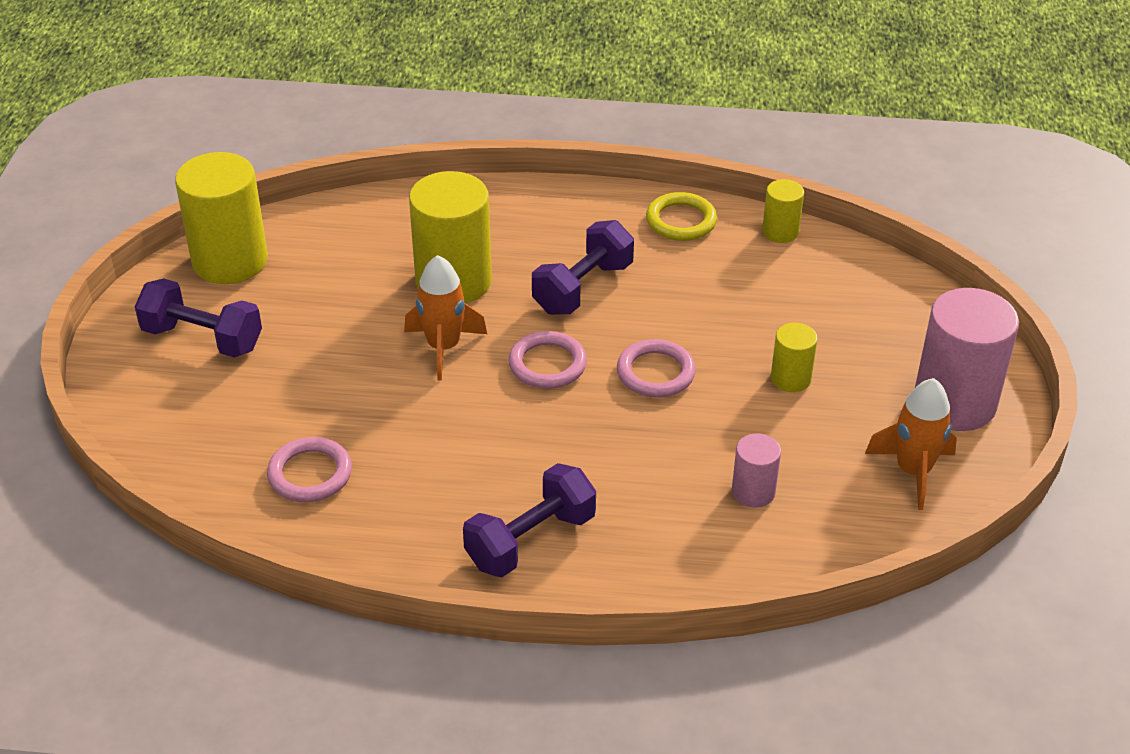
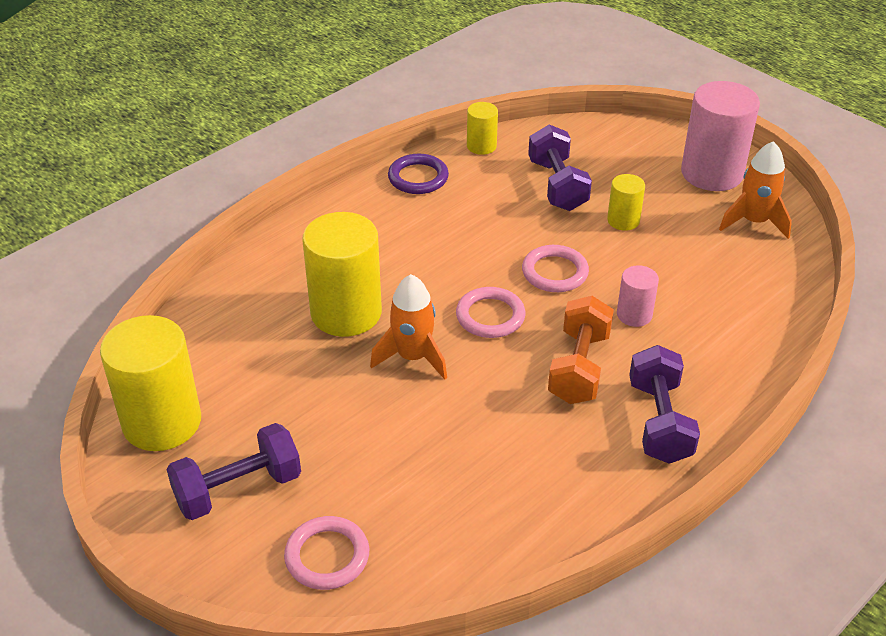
camera: 50 degrees left, 0 degrees up
(310, 474) = (472, 505): pink ring -> pink ring (327, 556)
(544, 453) = (579, 367): none -> orange dumbbell
(583, 288) = (431, 257): purple dumbbell -> purple dumbbell (557, 185)
(681, 221) = (418, 178): yellow ring -> purple ring
(753, 492) = (710, 294): pink cylinder -> pink cylinder (634, 315)

